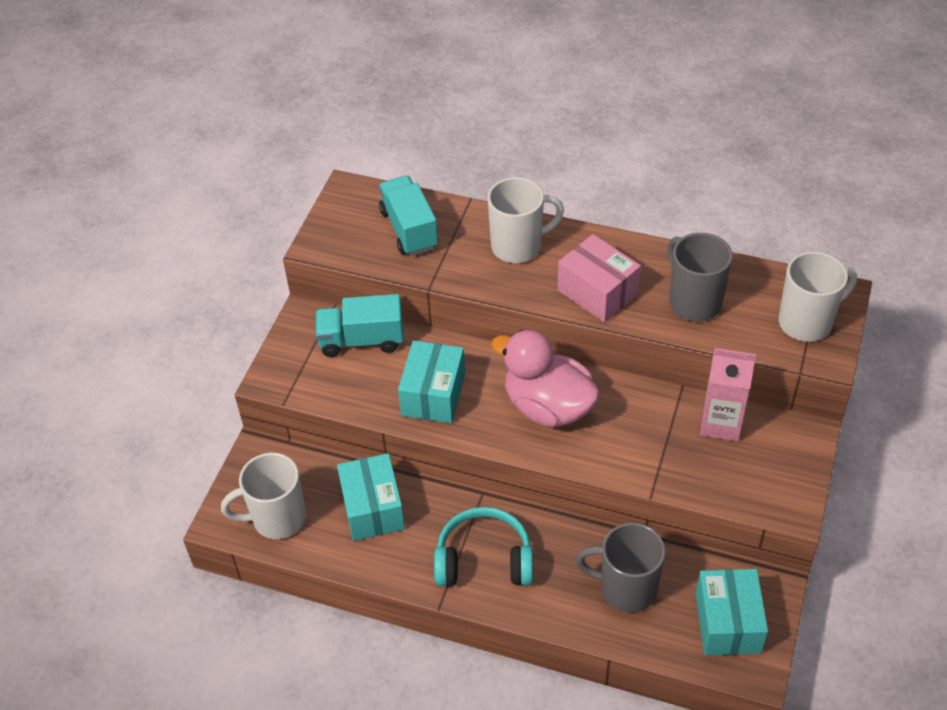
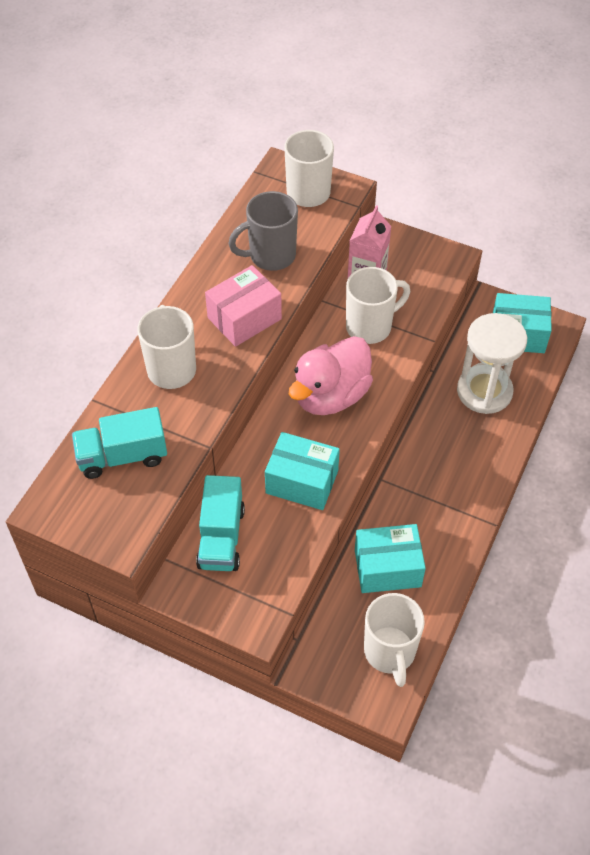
camera: 85 degrees left, 5 degrees up
(484, 560) = (450, 485): turquoise headphones -> none
(626, 588) = (484, 391): grey mug -> white hourglass
(655, 433) = (370, 327): none -> white mug

